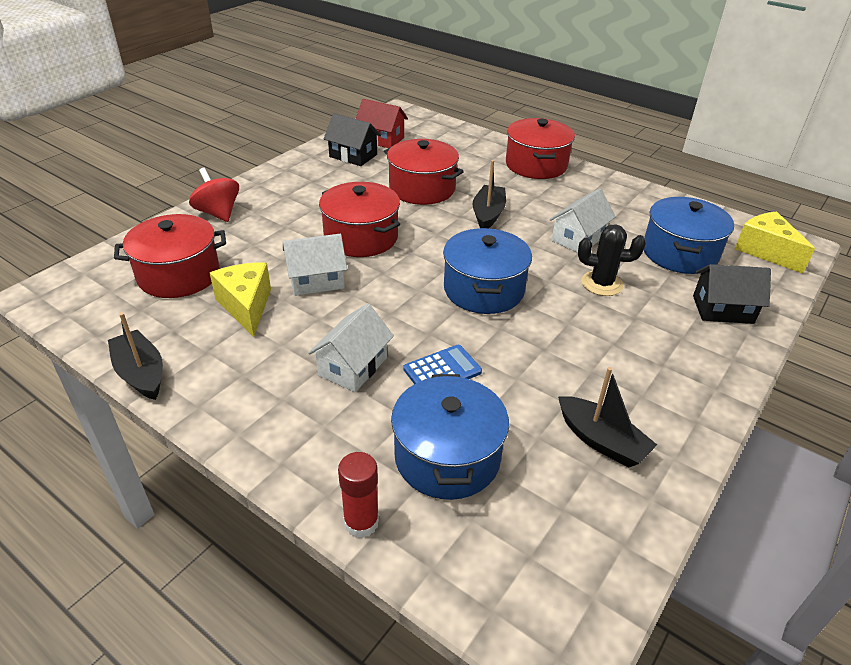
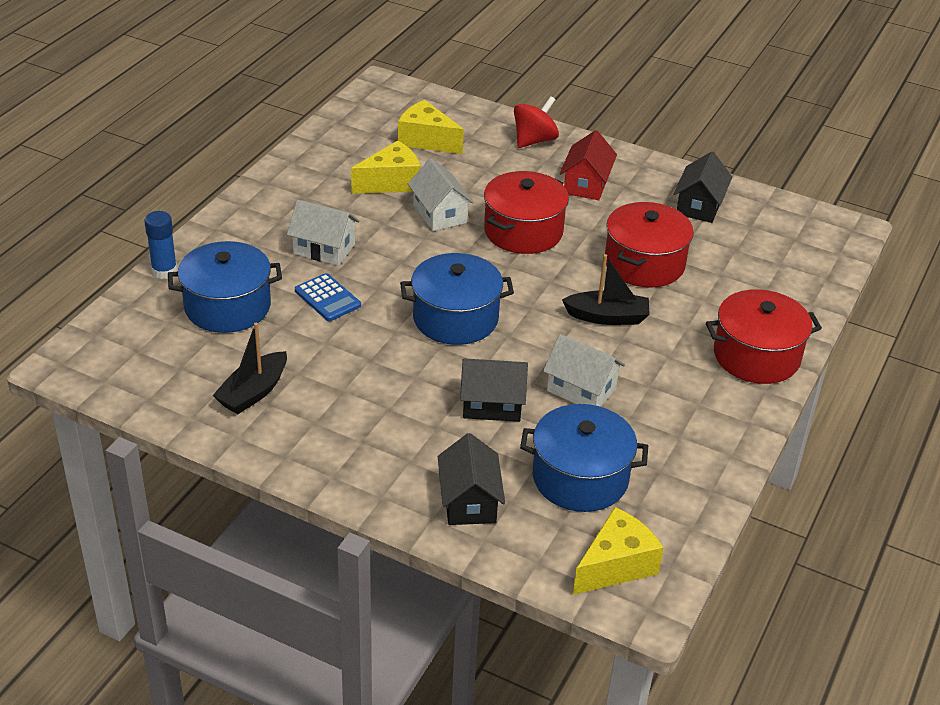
camera: 80 degrees right, 0 degrees up
(141, 373) = (298, 151): black boat -> none
(179, 275) = (426, 140): red pot -> yellow cheese
(361, 522) = (164, 271): red glue stick -> blue glue stick
(381, 139) = (755, 222): red house -> red house (586, 184)
(602, 284) = (492, 405): black cactus -> black house

